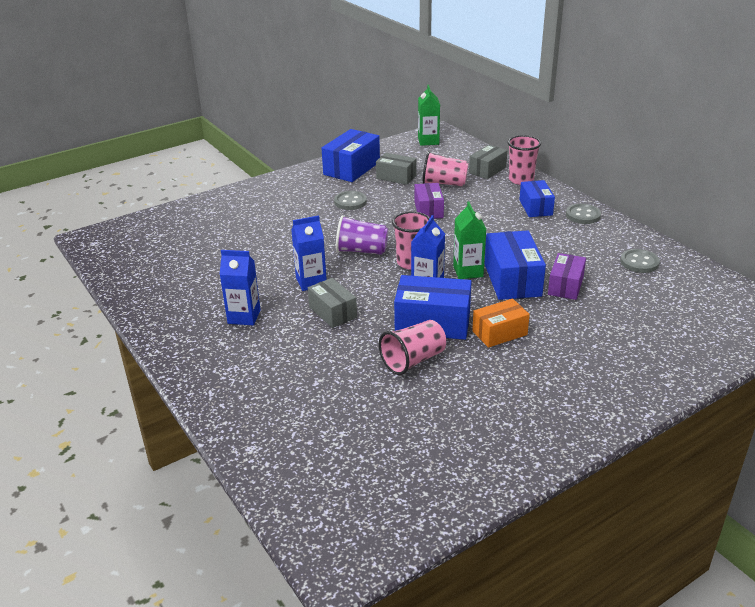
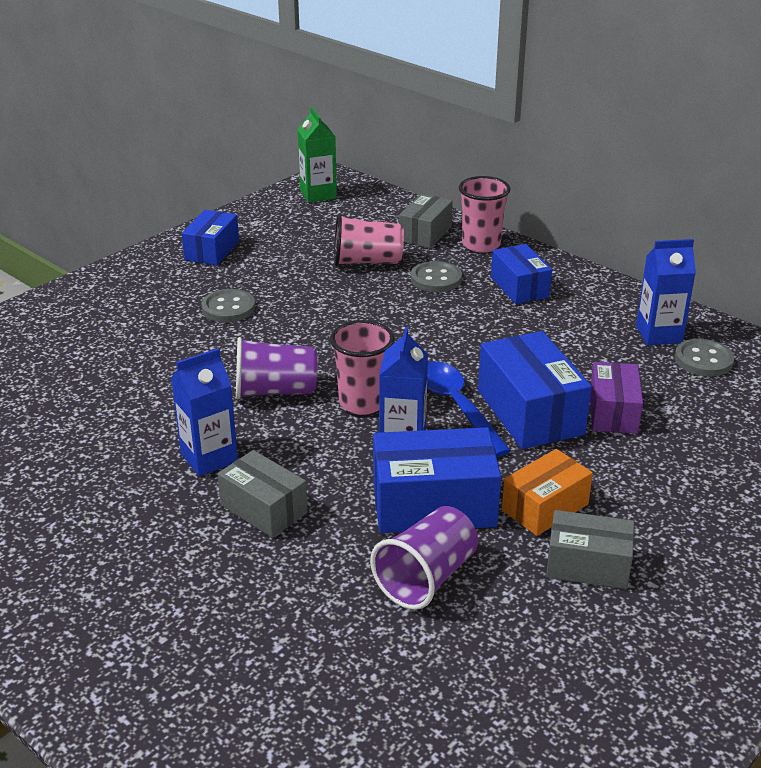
camera: 15 degrees left, 0 degrees up
(244, 317) = (112, 539): blue carton -> blue carton (659, 334)
(352, 168) = (212, 250): blue box -> blue box, size x0.64
(396, 177) = (288, 258): grey box -> grey box (587, 565)
(413, 360) = (426, 577): pink cup -> purple cup
(428, 210) = (358, 308): purple box -> none
(468, 271) = (457, 406): green carton -> blue spoon
(583, 215) = (593, 293): grey button -> grey button (436, 279)

